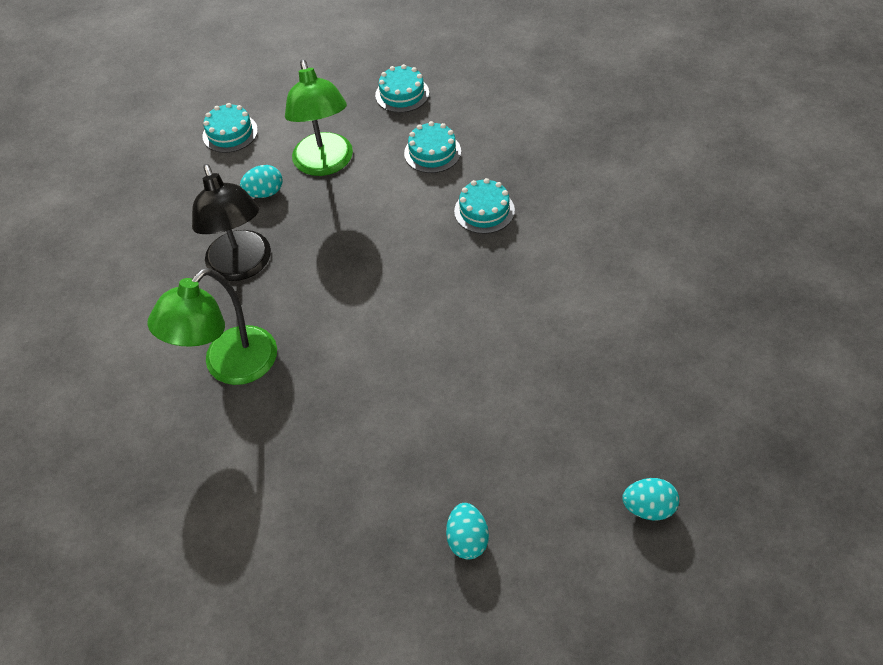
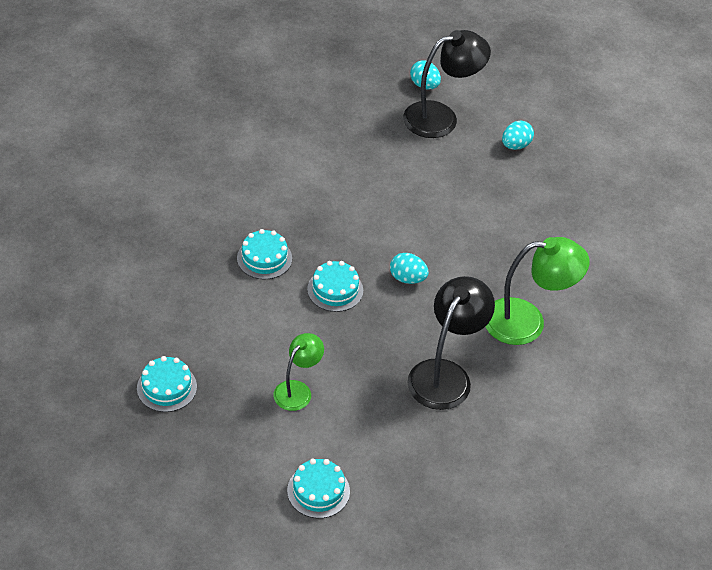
camera: 135 degrees left, 5 degrees down
(265, 193) = (363, 412): turquoise egg -> turquoise egg (407, 278)
(325, 164) = (297, 390): green lamp -> green lamp, size x0.59
(432, 152) = (225, 324): turquoise cake -> turquoise cake (335, 290)
(575, 487) = (441, 117): none -> black lamp

